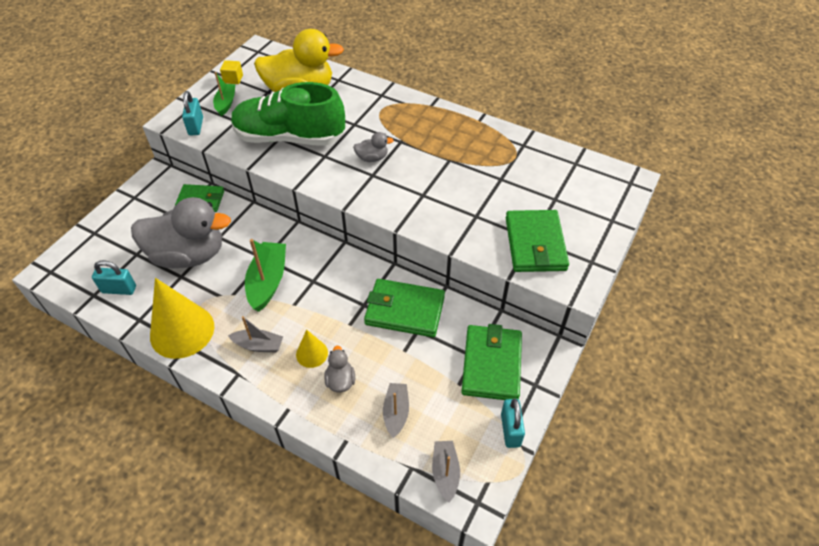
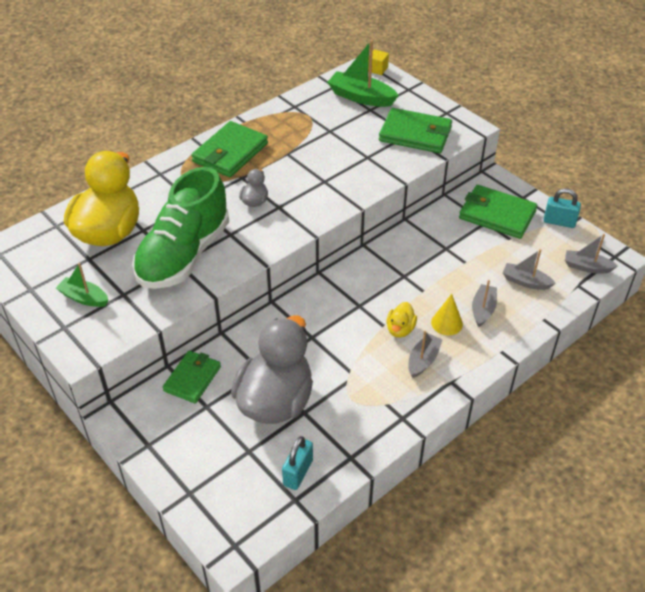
camera: 70 degrees left, 5 degrees down
(182, 331) = (382, 420): yellow cone -> none
(196, 126) = (109, 331): turquoise padlock -> none
(233, 79) = (40, 284): yellow cube -> yellow cube (377, 69)
(268, 281) = (345, 339): green boat -> green boat (361, 97)
(292, 318) = (400, 329): none -> yellow duck
(340, 380) = (483, 309): grey duck -> grey boat
(404, 310) = (422, 251): green wallet -> green wallet (230, 153)

